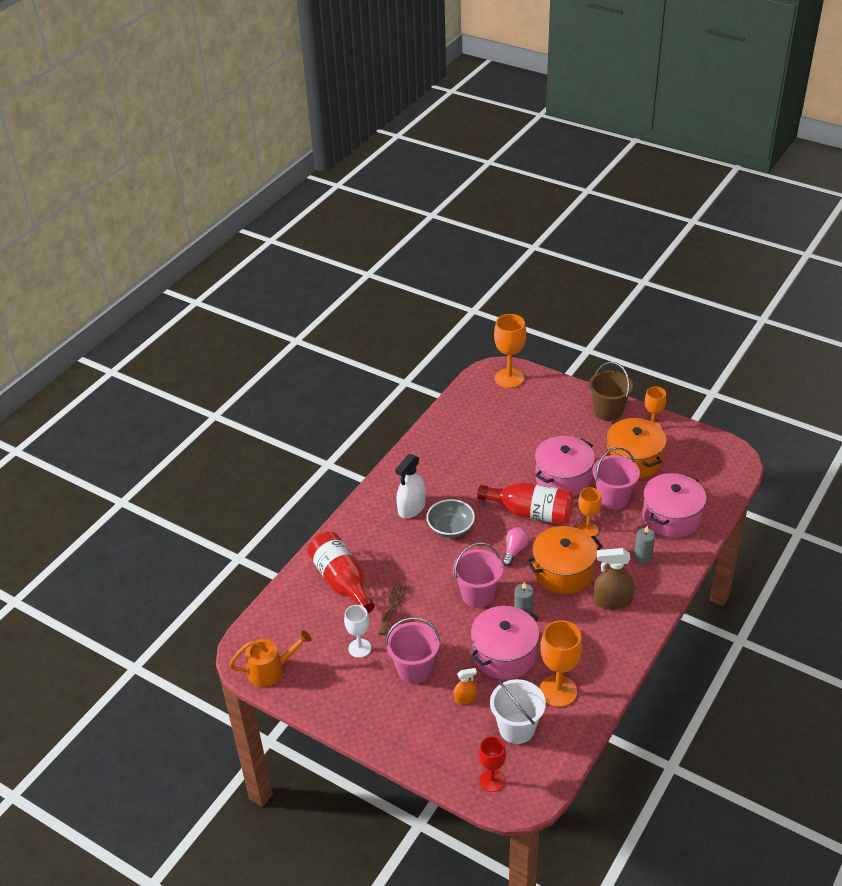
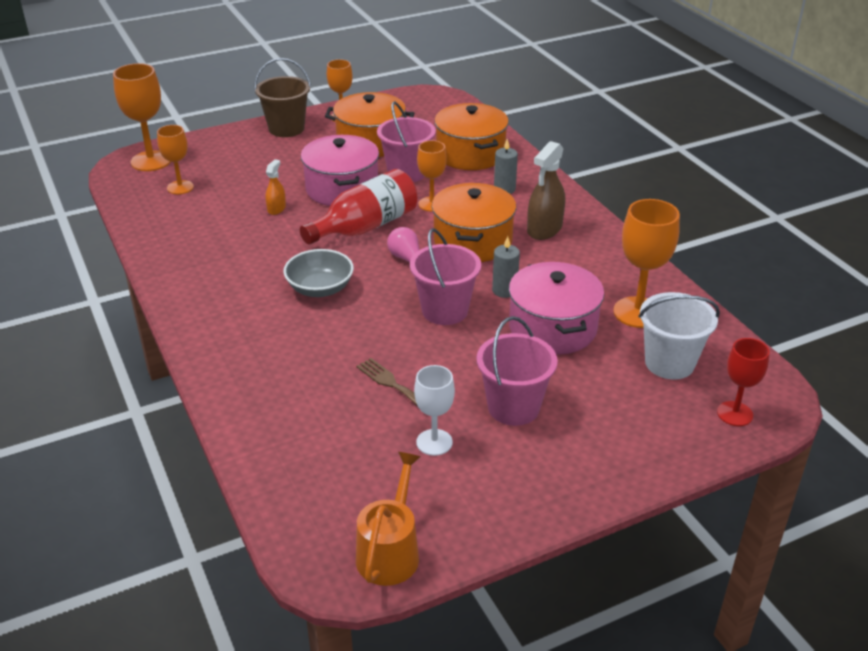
camera: 60 degrees left, 5 degrees down
(342, 581) = (303, 412): red bottle -> none
(411, 508) = (251, 304): white spray bottle -> none
(465, 698) = (594, 384): orange spray bottle -> orange spray bottle (276, 209)
(494, 408) = (180, 187): none -> orange goblet
(671, 517) = (470, 154): pink pot -> orange pot

